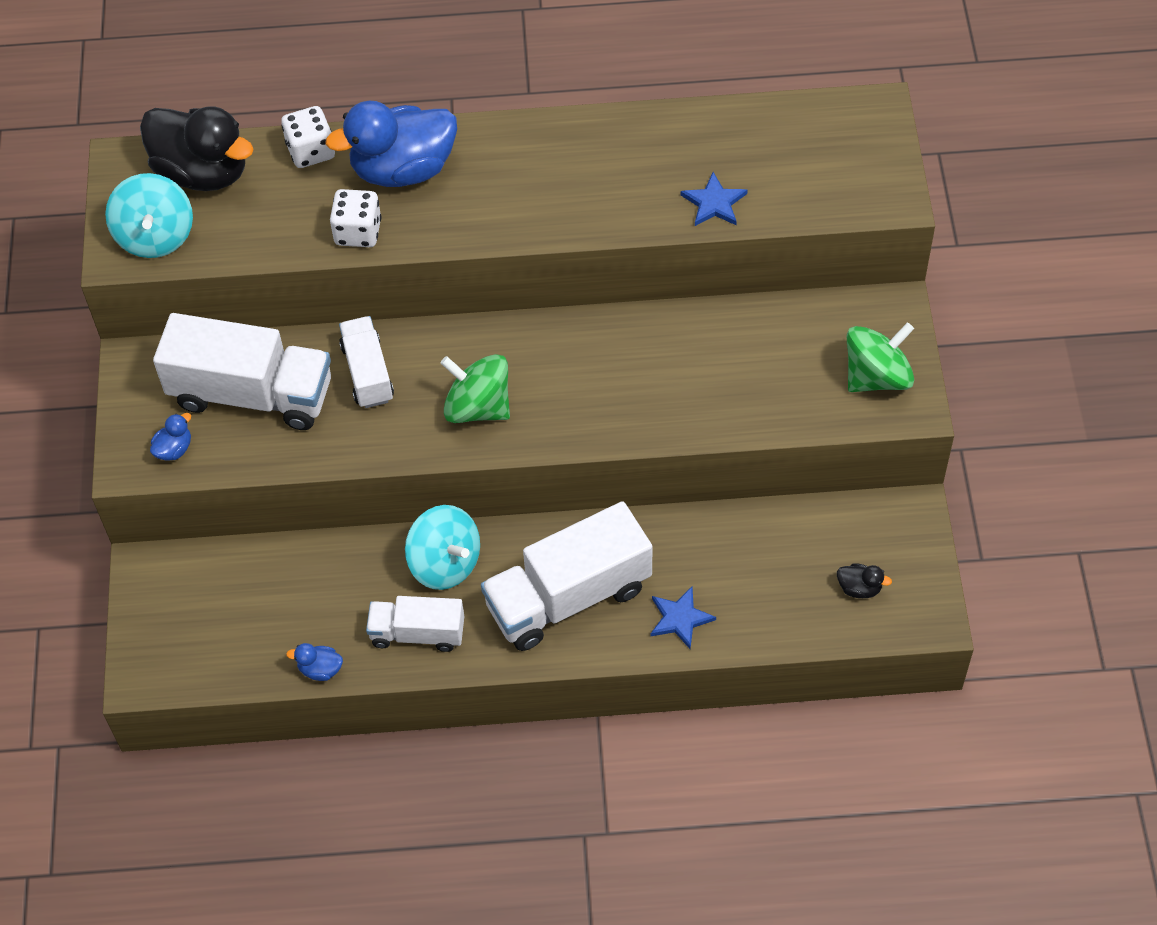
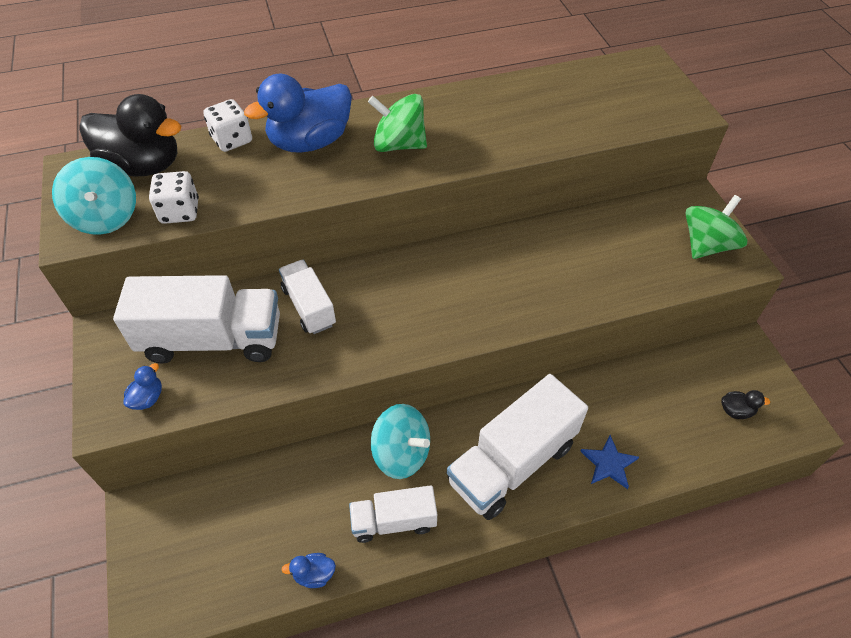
camera: 15 degrees left, 5 degrees down
(358, 232) = (283, 190): white dice -> white dice (180, 211)
(478, 407) = (408, 318): green spinning top -> green spinning top (399, 145)
(714, 203) = (560, 131): blue star -> none

